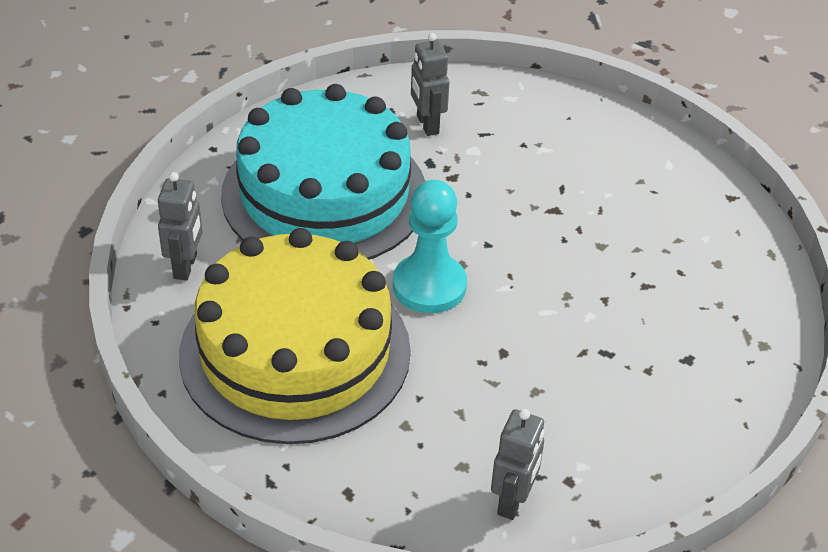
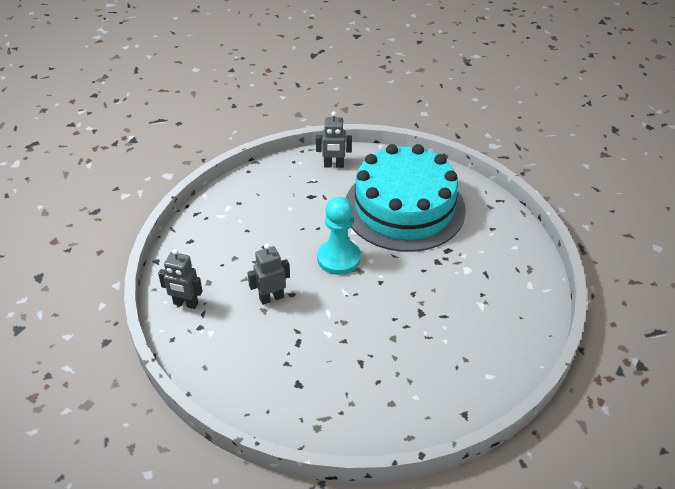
camera: 85 degrees right, 0 degrees up
(295, 352) = (280, 211): yellow cake -> none
(427, 125) = (484, 246): grey robot -> grey robot (271, 298)

